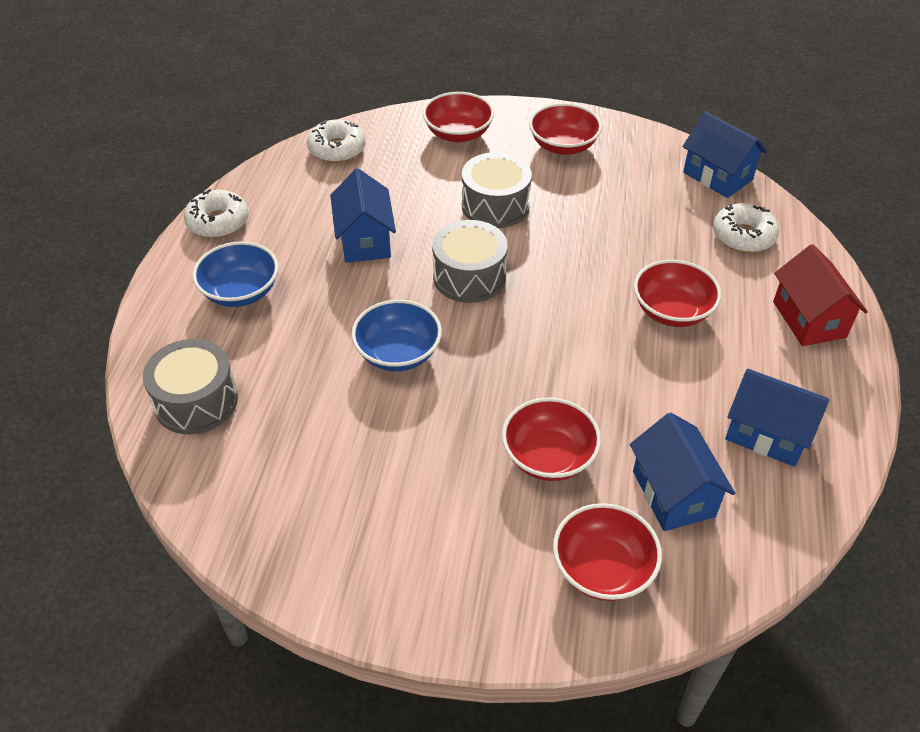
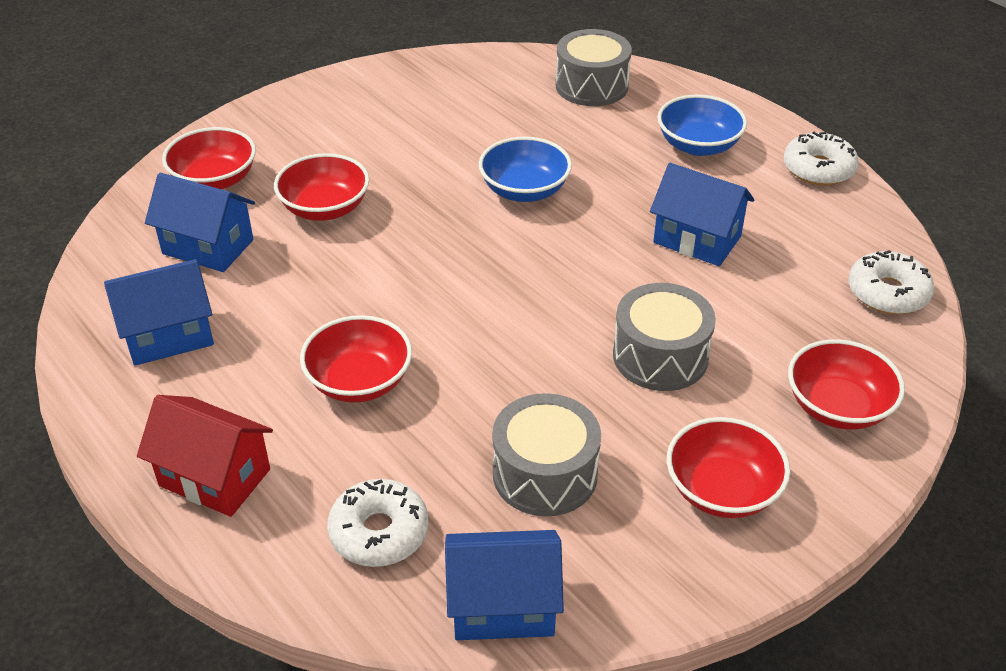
camera: 130 degrees right, 5 degrees down
(469, 276) = (569, 276): grey drum -> grey drum (545, 474)

